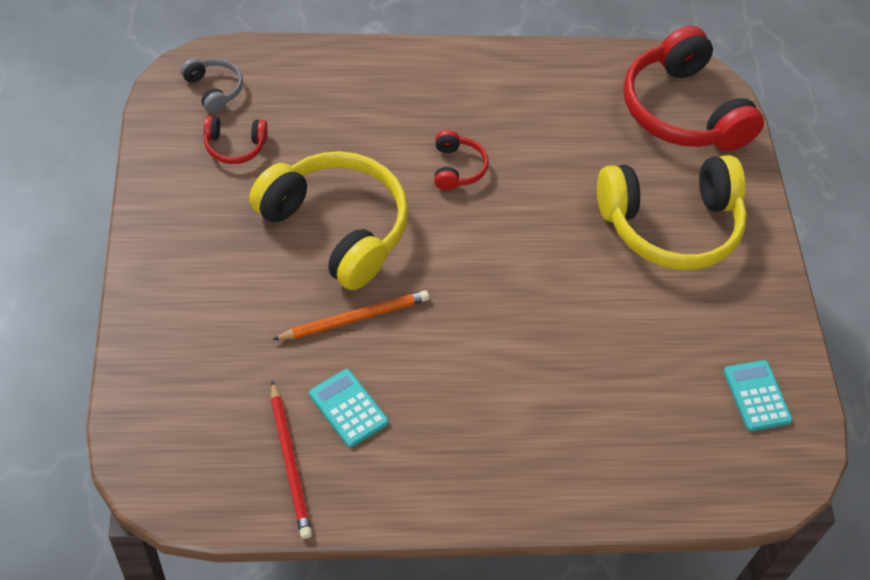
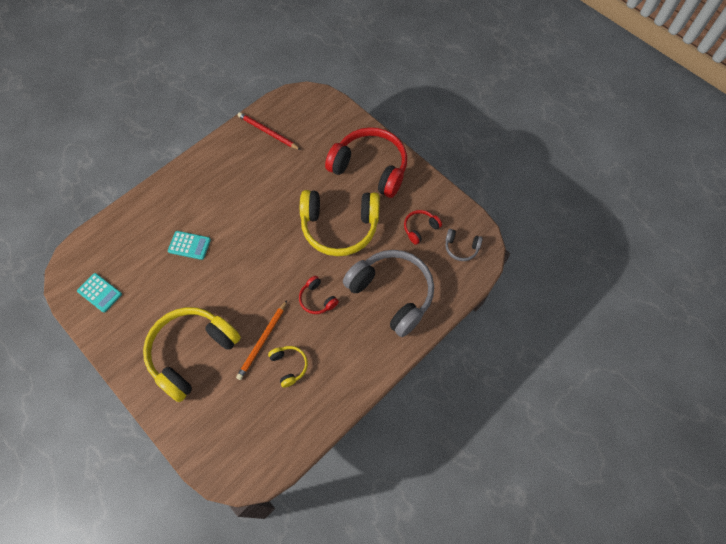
camera: 145 degrees right, 10 degrees up
(348, 408) = (265, 163): turquoise calculator -> turquoise calculator (189, 245)
(354, 318) = (295, 196): orange pencil -> orange pencil (262, 341)
(359, 107) = (392, 294): none -> grey headphones
(558, 128) = (289, 366): none -> yellow headphones
(683, 111) = (232, 439): red headphones -> red headphones (370, 168)

